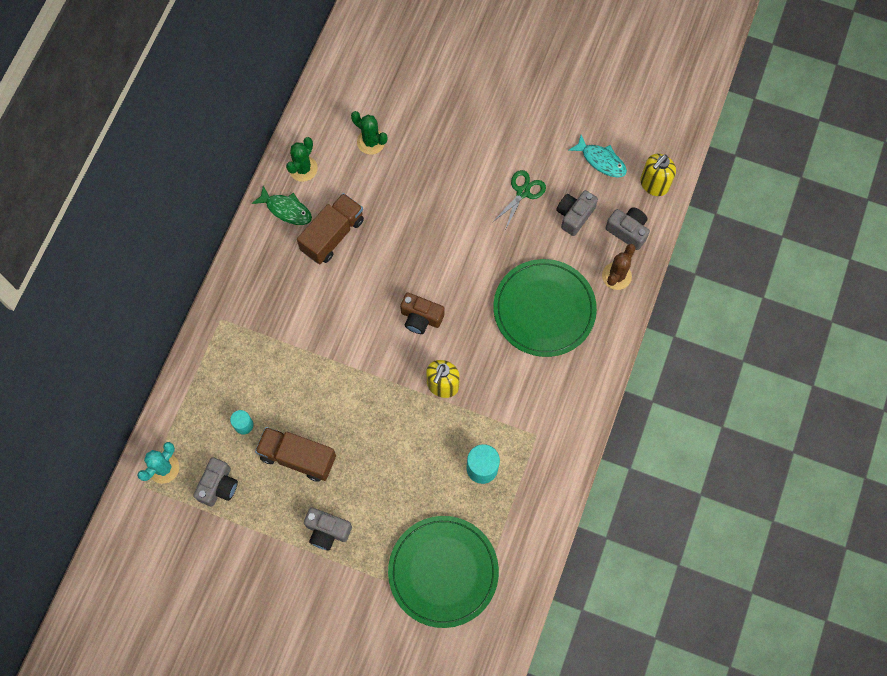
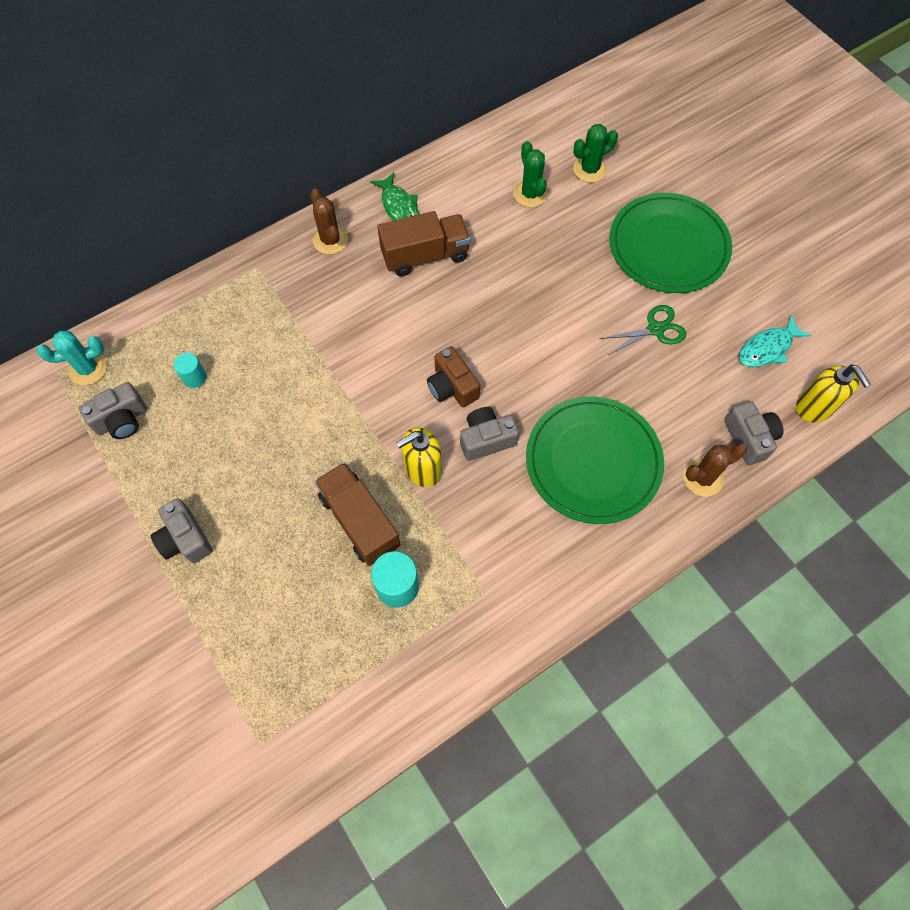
camera: 35 degrees right, 5 degrees down
(257, 266) = (330, 240): none -> brown cactus
(298, 457) = (219, 444): brown truck -> brown truck (360, 521)
(303, 168) = (444, 181): green cactus -> green cactus (589, 170)
(443, 572) = (267, 672): green plate -> green plate (668, 246)
(574, 215) = (697, 386): grey camera -> grey camera (486, 439)
(601, 160) = (767, 348): turquoise fish -> turquoise fish turned 75 degrees clockwise
(654, 184) = (814, 408): yellow soap dispenser -> yellow soap dispenser turned 105 degrees counterclockwise

